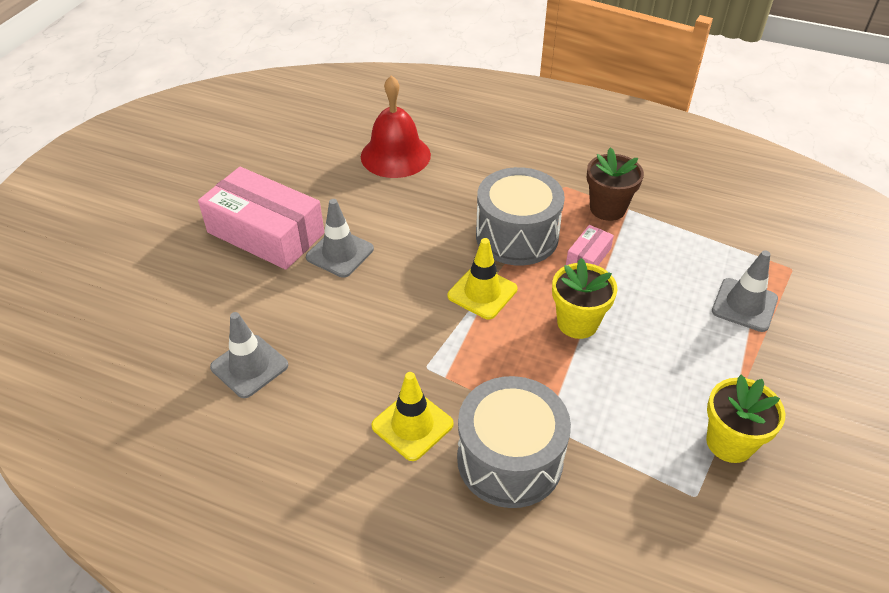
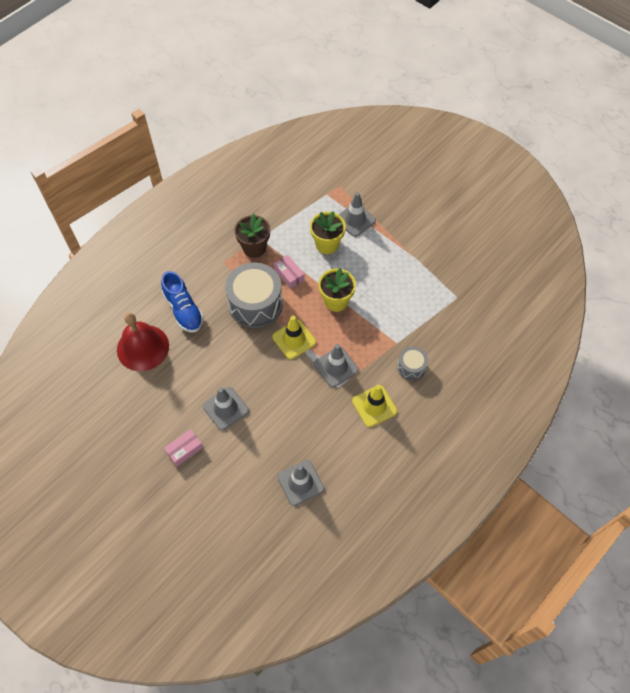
camera: 70 degrees left, 15 degrees up
(266, 233) = (184, 450): pink box -> pink box, size x0.44
(460, 355) = (336, 367): none -> grey traffic cone
(468, 173) = (183, 310): none -> blue shoe
(509, 459) = (411, 367): grey drum -> grey drum, size x0.51
(729, 442) = (434, 269): yellow flower pot -> yellow flower pot (327, 244)

